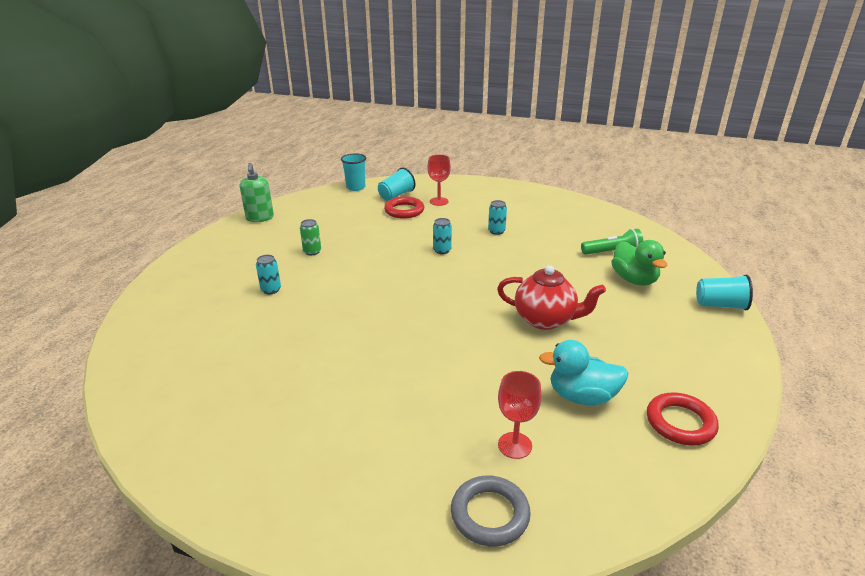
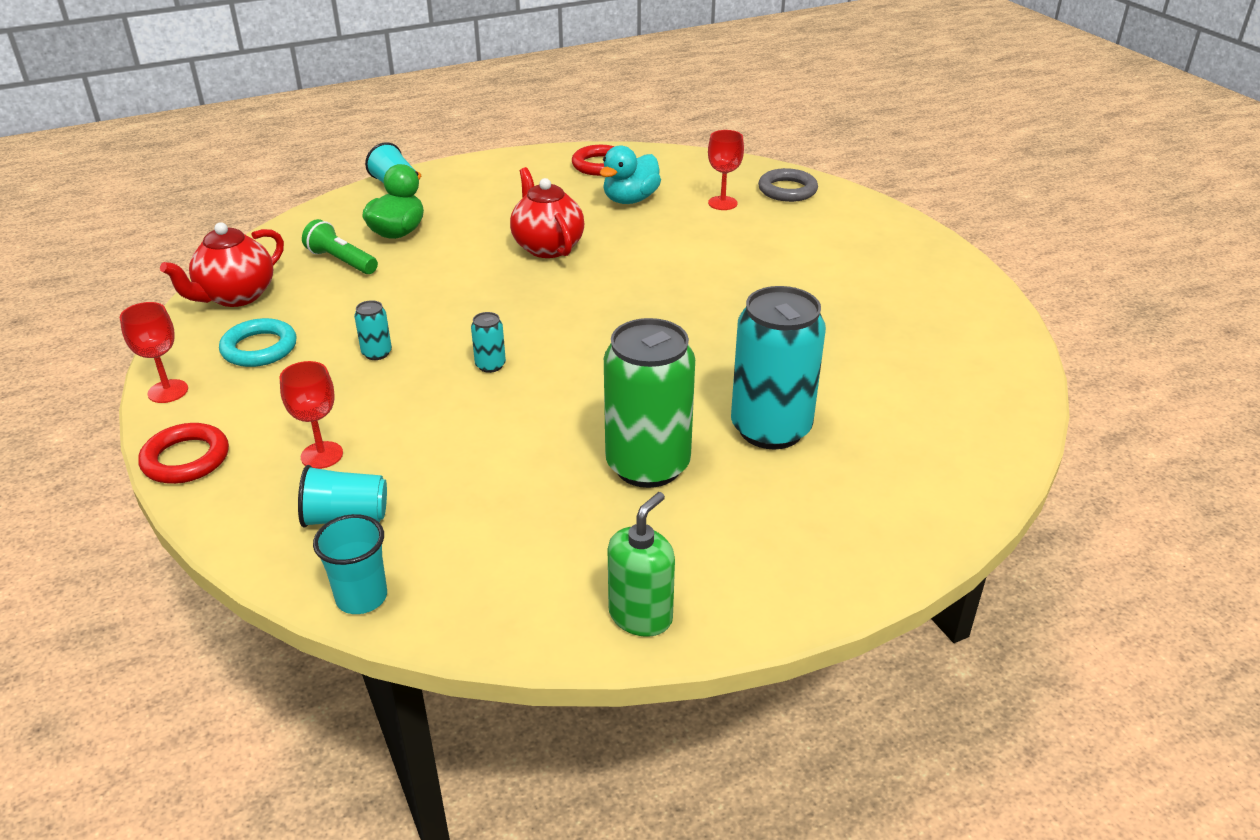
camera: 135 degrees left, 5 degrees up
(271, 290) = (770, 429): turquoise can -> turquoise can, size x2.44
(312, 251) = (648, 465): green can -> green can, size x2.44
(404, 211) = (403, 468): red ring -> red ring (186, 459)
(531, 190) = (168, 391): none -> red goblet
(541, 211) = (259, 348): none -> turquoise ring
(582, 396) = (630, 200): turquoise duck -> turquoise duck turned 75 degrees clockwise
(603, 219) = (236, 296): none -> red teapot

